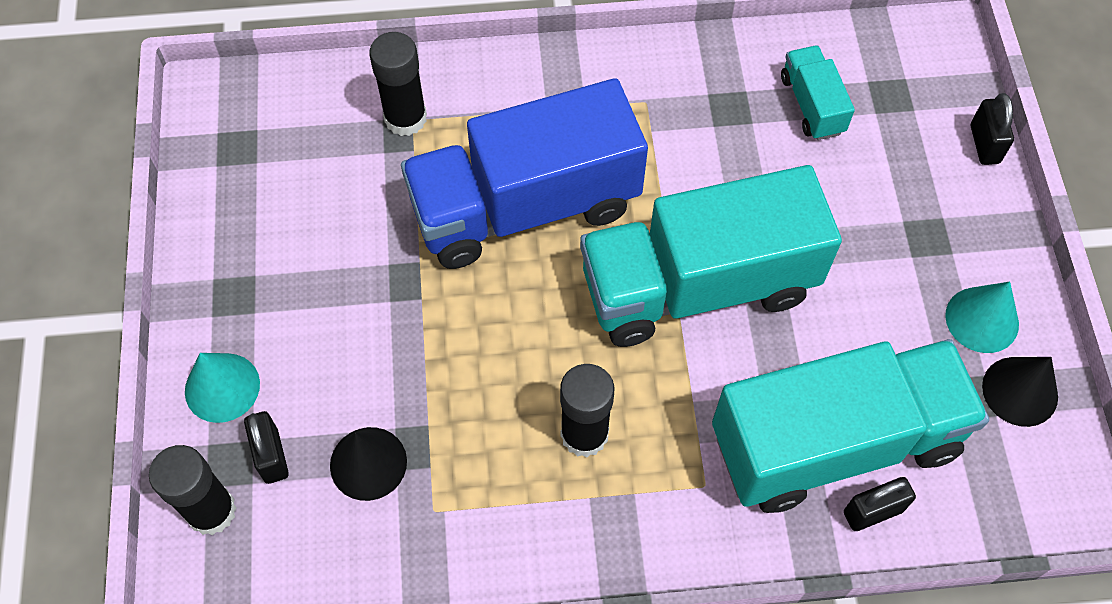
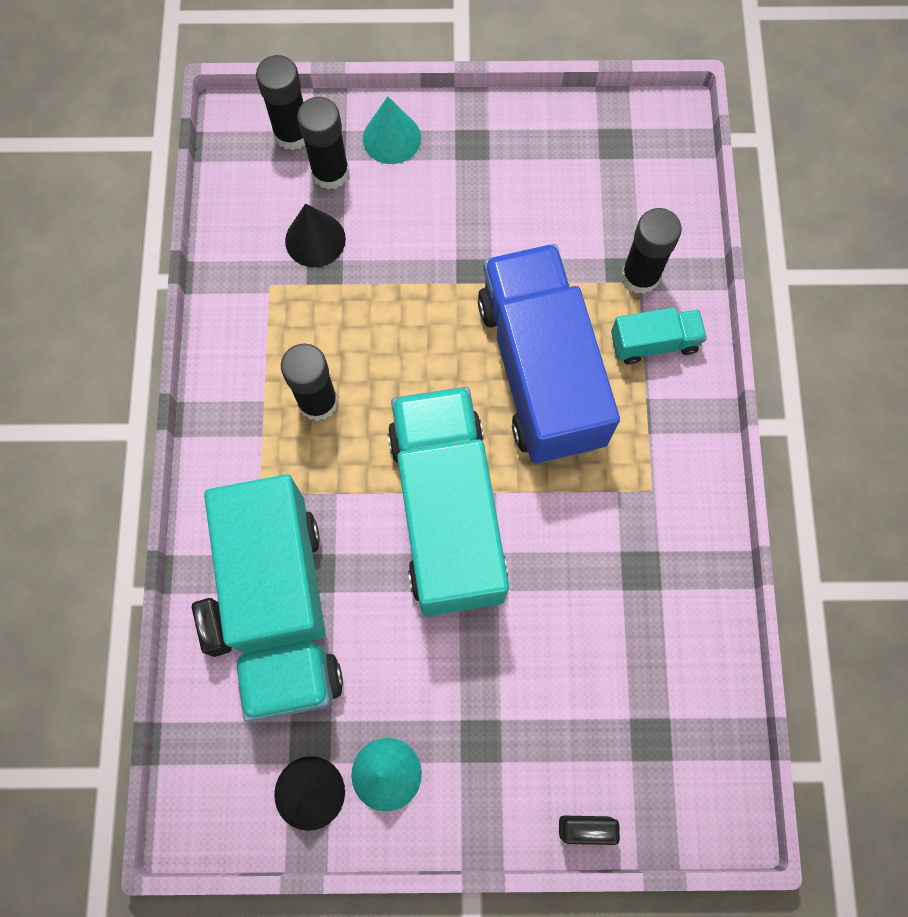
camera: 95 degrees right, 10 degrees up
(271, 456) = (330, 173): black padlock -> black glue stick
(812, 105) = (641, 653): turquoise truck -> turquoise truck (654, 343)

